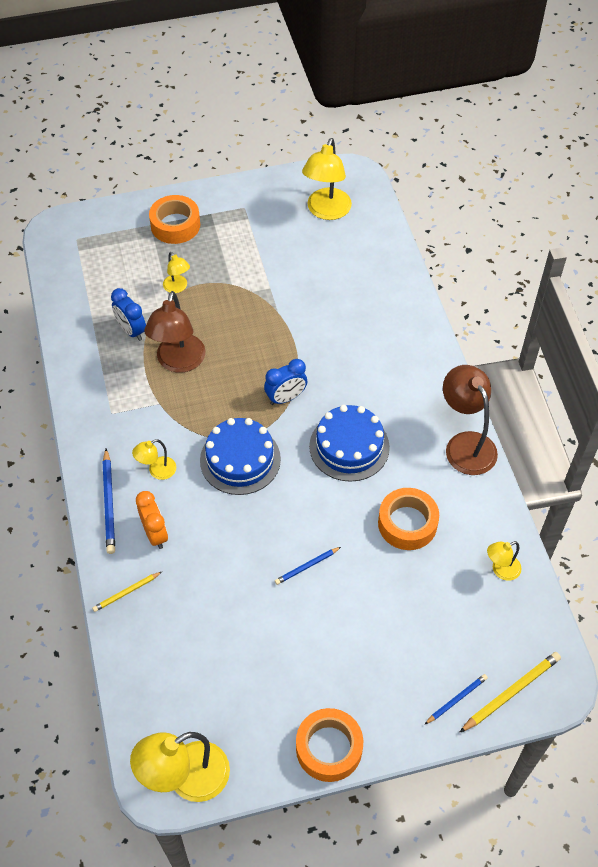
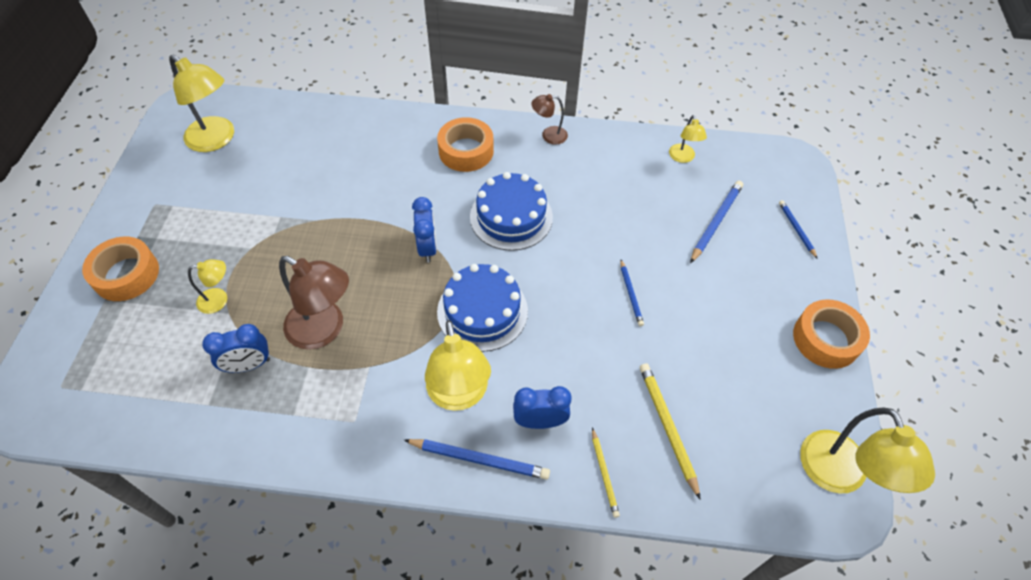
camera: 70 degrees left, 0 degrees up
(155, 534) = (540, 421): orange clock -> blue clock
(157, 471) = (459, 395): yellow lamp -> yellow lamp, size x1.91
(407, 523) = (613, 203): orange tape -> orange tape (466, 151)
(428, 620) = (716, 222): none -> blue pencil
(465, 444) = (549, 135): brown lamp -> brown lamp, size x0.52
(511, 692) = (797, 192): yellow pencil -> yellow pencil (667, 427)

